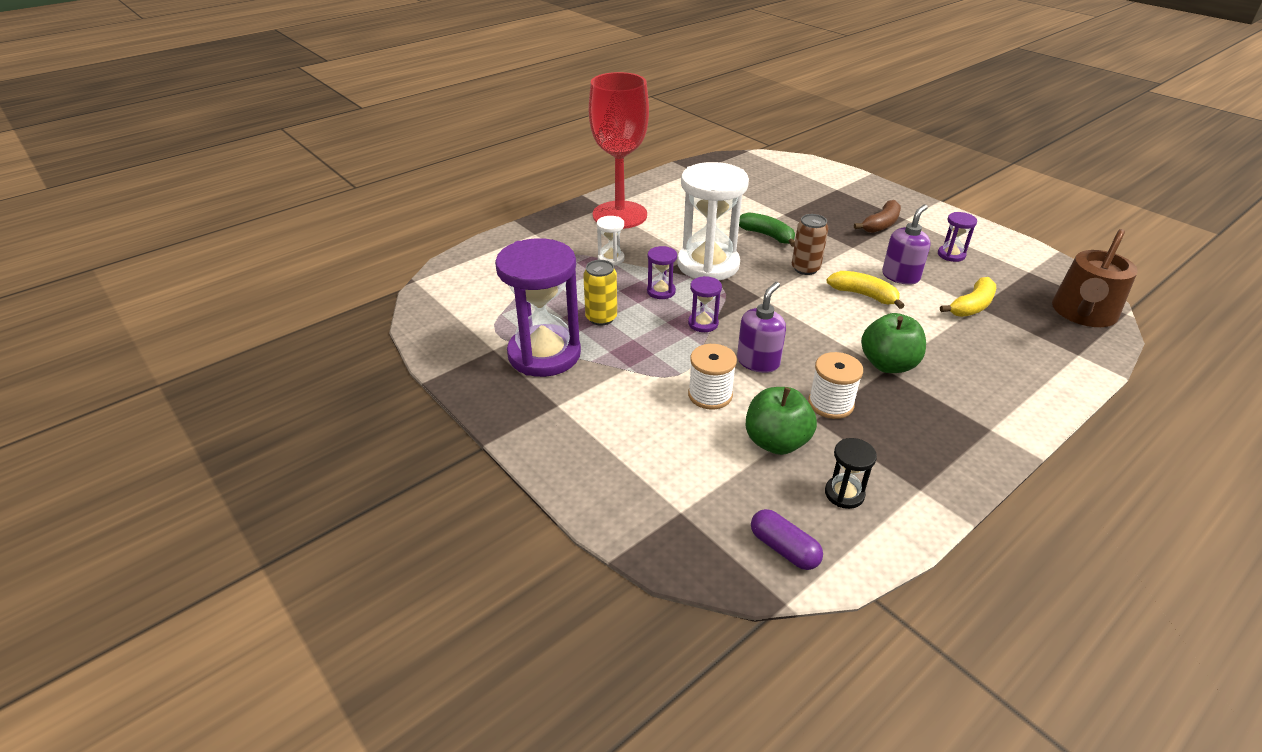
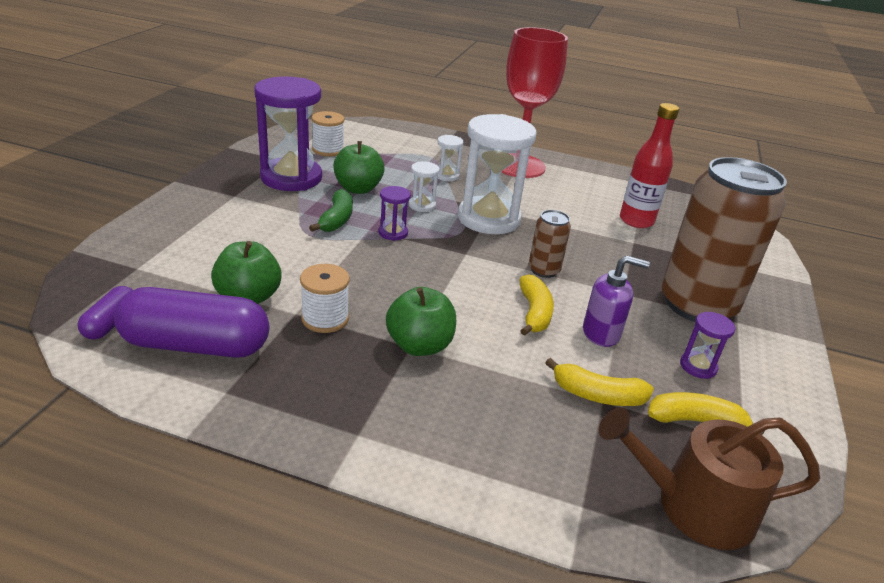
camera: 55 degrees right, 5 degrees down
(601, 318) = (358, 189): yellow can -> green apple
(661, 291) = (422, 205): purple hourglass -> white hourglass
(710, 395) = (292, 254): white spool -> white spool (328, 150)
(752, 199) = (636, 221): none -> red bottle
(758, 362) = (359, 269): purple soap dispenser -> none
(767, 235) = (578, 239): green banana -> green banana (336, 219)
(844, 494) = (196, 345): black hourglass -> purple capsule
(881, 225) = (697, 305): brown banana -> brown can
(1006, 280) = (696, 421): none -> yellow banana

